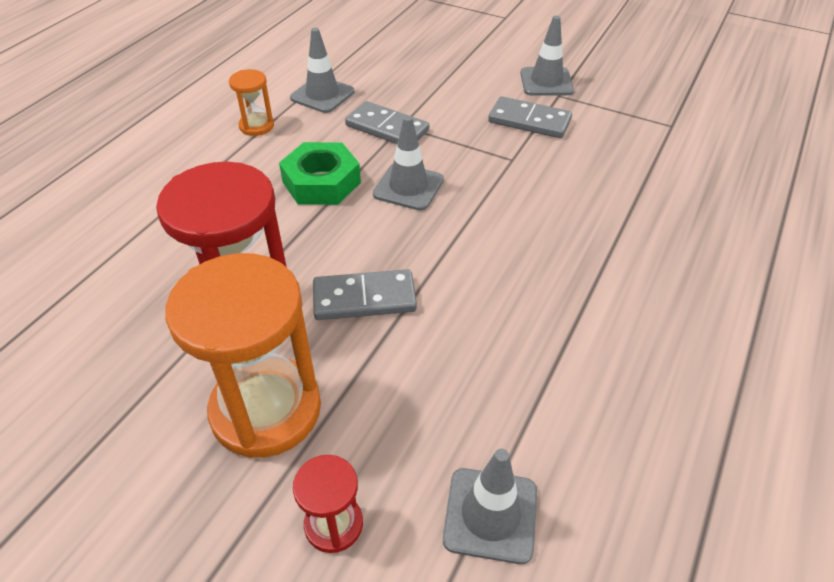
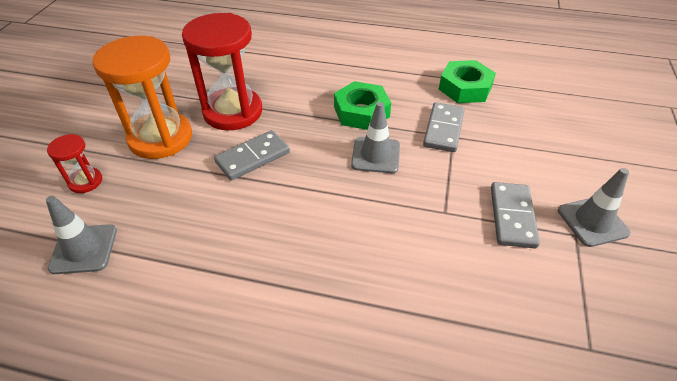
camera: 75 degrees right, 0 degrees up
(256, 126) = (408, 69): orange hourglass -> none
(322, 95) = (465, 88): grey traffic cone -> green nut
(364, 298) = (252, 157): grey domino -> grey domino turned 75 degrees clockwise

